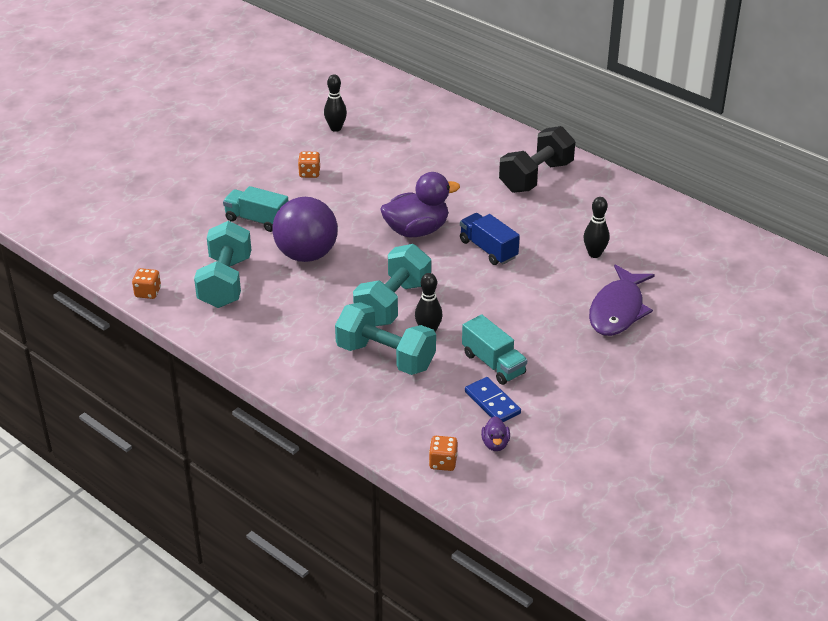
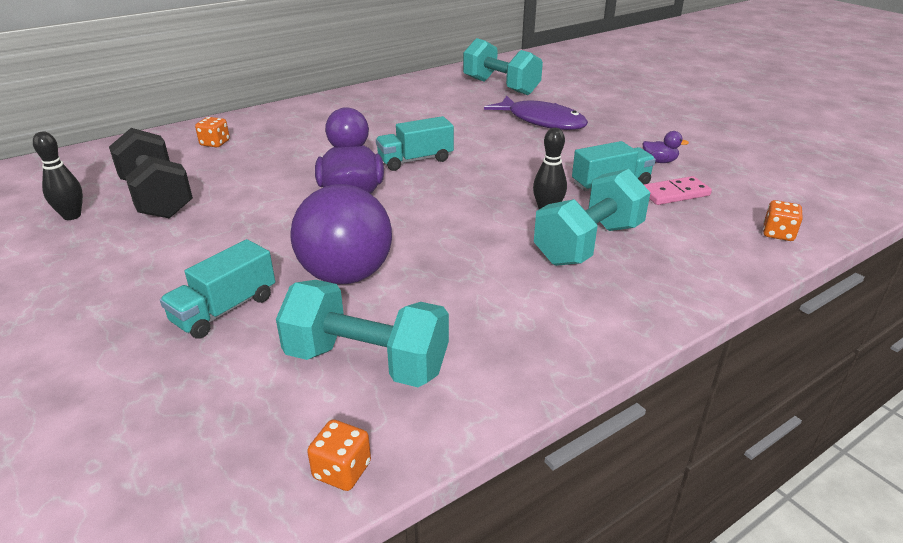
camera: 75 degrees left, 5 degrees down
(309, 173) = (154, 249): orange dice -> orange dice (215, 143)
(392, 303) = (486, 226): turquoise dumbbell -> turquoise dumbbell (500, 86)
(488, 249) = (415, 160): blue truck -> turquoise truck
(492, 402) = (674, 193): blue domino -> pink domino
(495, 444) = (741, 201): purple duck -> purple duck (659, 161)
(536, 177) = (310, 122): black dumbbell -> black dumbbell (157, 198)
(594, 254) = (454, 117): black bowling pin -> none

